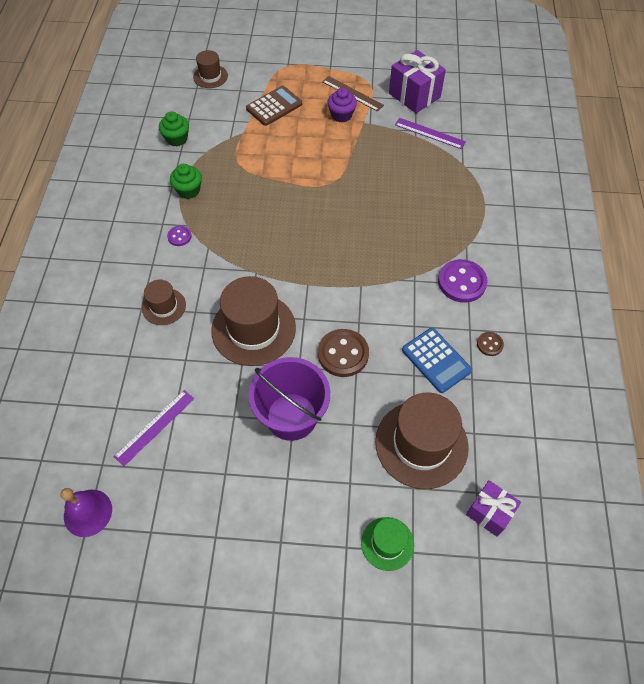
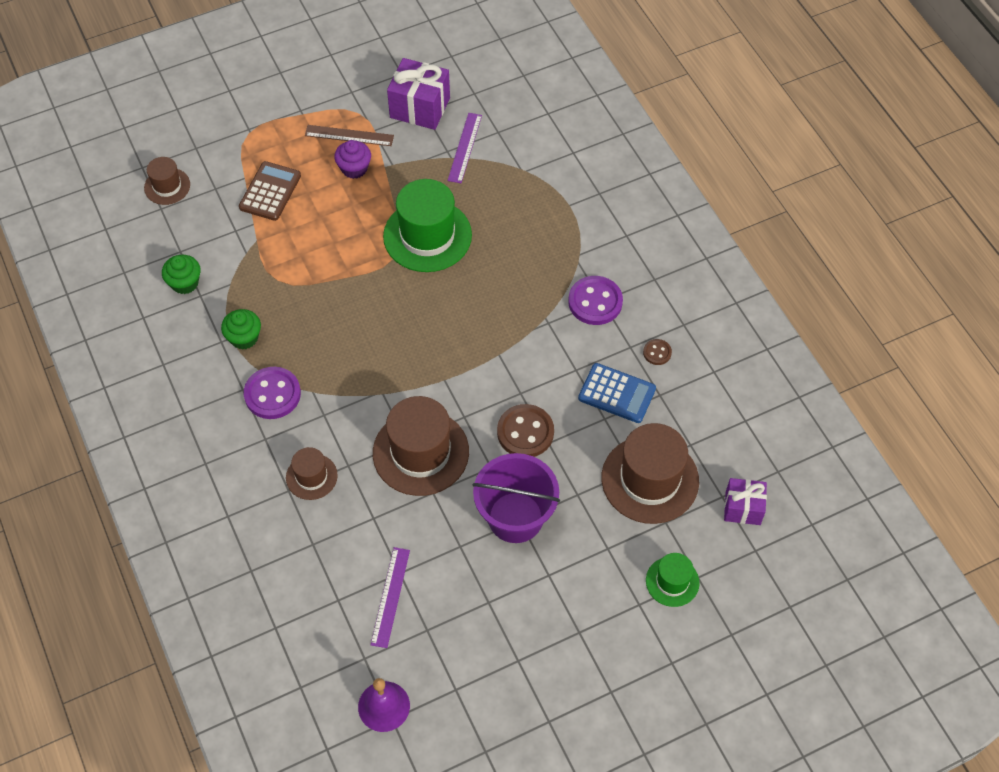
camera: 30 degrees left, 0 degrees up
(179, 236) = (272, 394): purple button -> purple button, size x1.95
(363, 180) = (427, 236): none -> green hat
(430, 133) = (464, 147): purple ruler -> purple ruler turned 75 degrees counterclockwise

